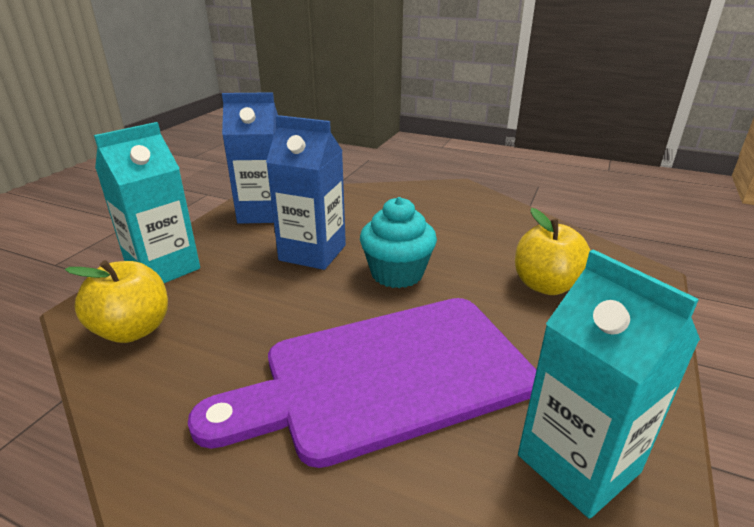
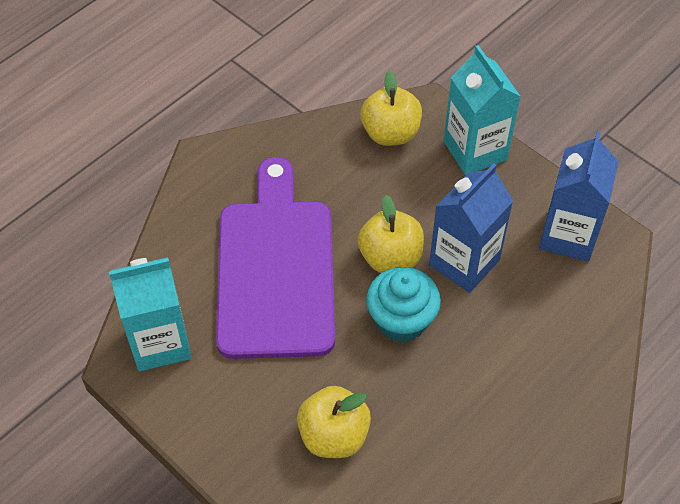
camera: 110 degrees right, 25 degrees up
(326, 293) = (390, 257): none -> yellow apple

